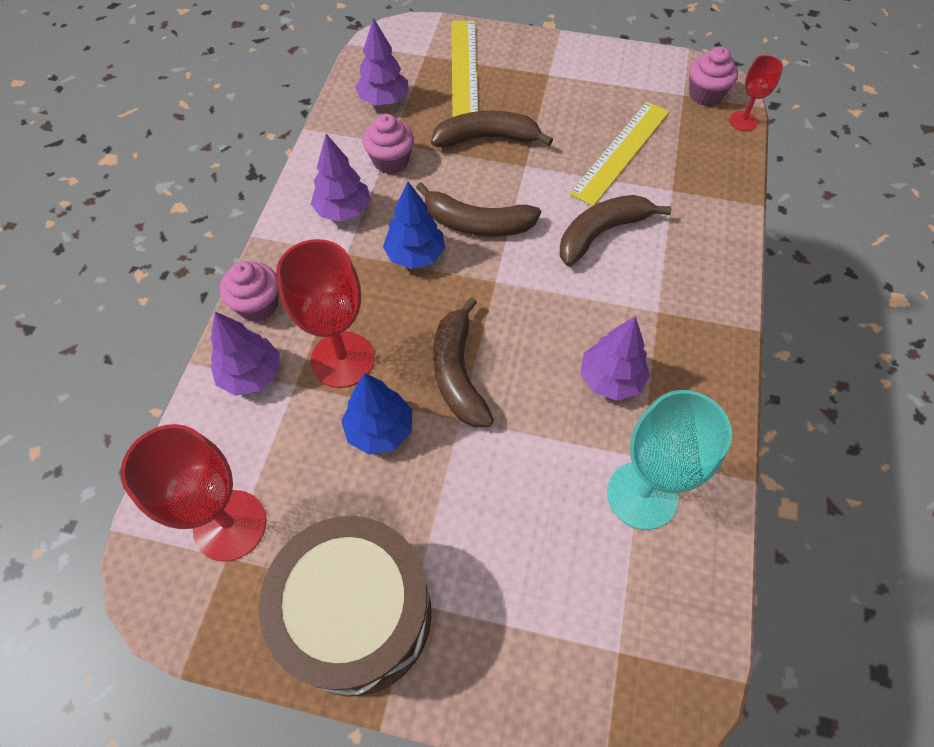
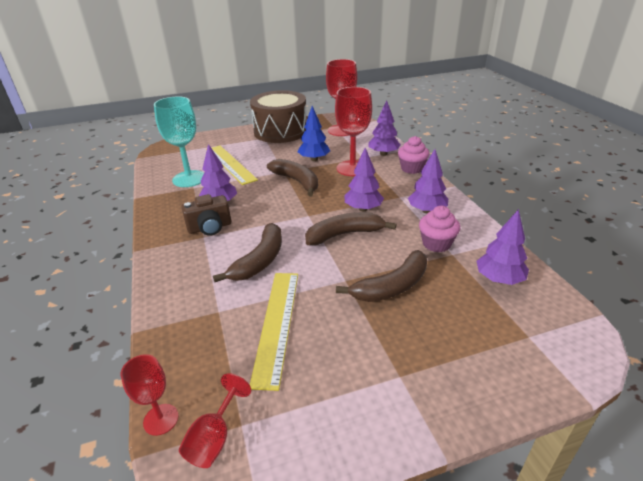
camera: 150 degrees right, 25 degrees down
(415, 255) = (363, 209): blue tree -> purple tree
(464, 67) = (481, 341): yellow ruler -> yellow ruler (230, 164)
(644, 326) = (210, 228): none -> brown camera
(705, 95) = (214, 438): pink cupcake -> red goblet

